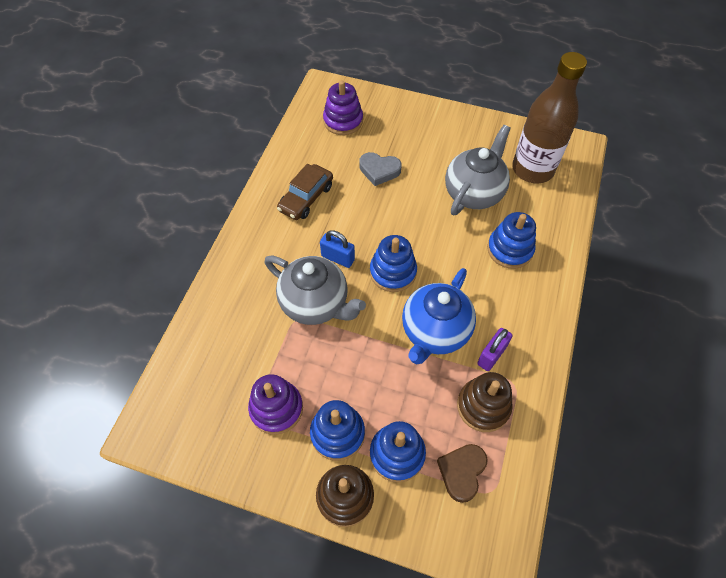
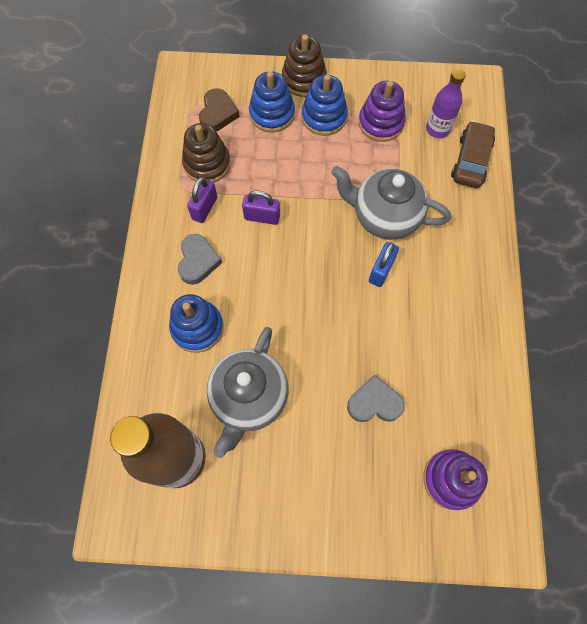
camera: 165 degrees right, 10 degrees up
(219, 384) = (437, 129): none -> purple bottle
(306, 198) = (446, 338): brown car -> brown car (471, 161)
(338, 258) = (381, 271): blue padlock -> blue padlock turned 75 degrees counterclockwise
(393, 272) = (318, 269): blue stacking toy -> none
(434, 332) = (262, 217): blue teapot -> purple padlock
(503, 304) = (198, 261): none -> grey heart

